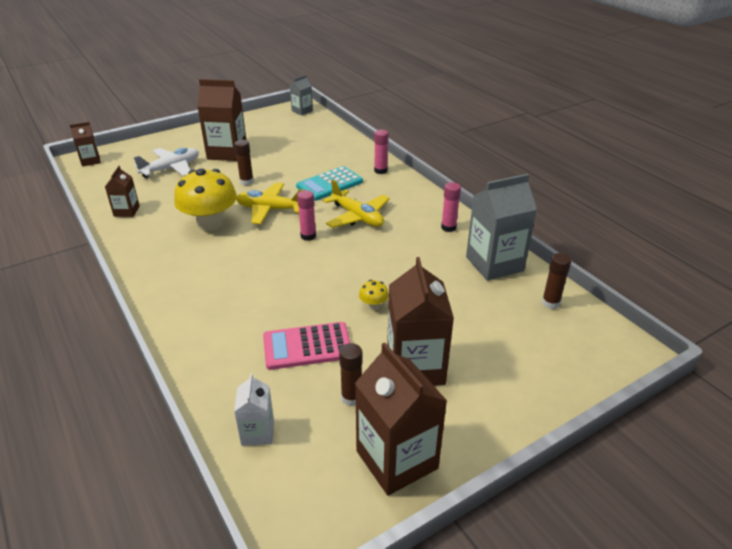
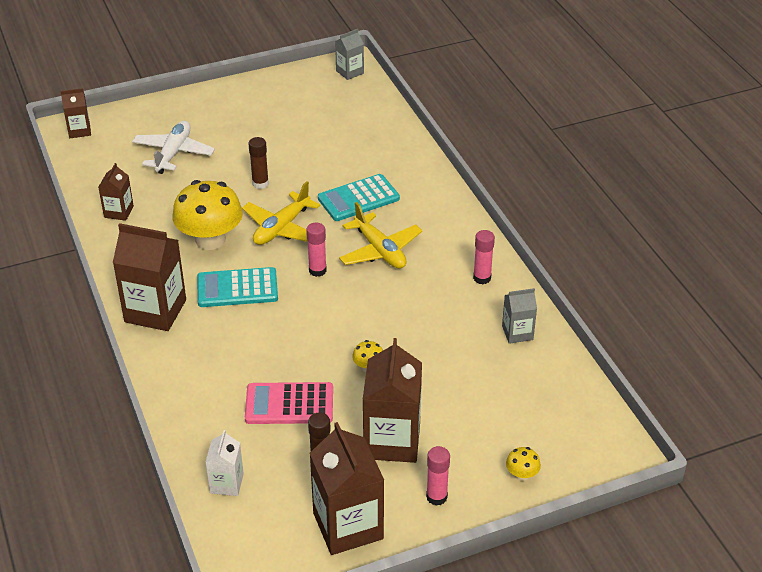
camera: 10 degrees right, 5 degrees up
(171, 168) = (173, 153): white plane -> white plane turned 45 degrees counterclockwise
(227, 153) = (243, 135): brown carton -> brown carton (155, 311)
(240, 256) = (237, 288): none -> turquoise calculator
(270, 209) = (281, 228): yellow plane -> yellow plane turned 75 degrees counterclockwise
(380, 171) = (426, 184): pink glue stick -> pink glue stick (436, 497)
(494, 264) = (517, 333): grey carton -> grey carton, size x0.53
(550, 303) = (560, 389): brown glue stick -> none
(550, 382) = (522, 474): none -> yellow mushroom

